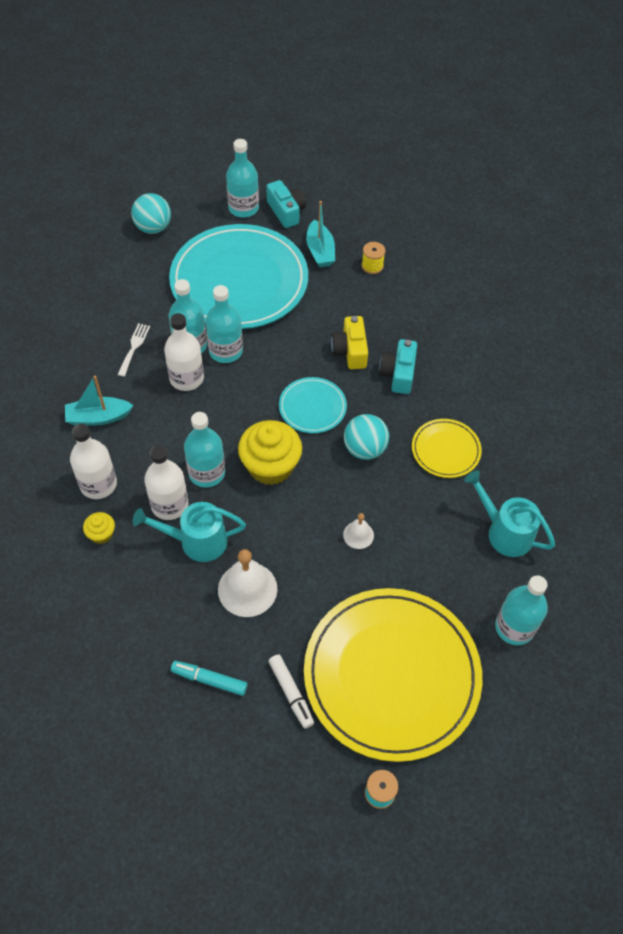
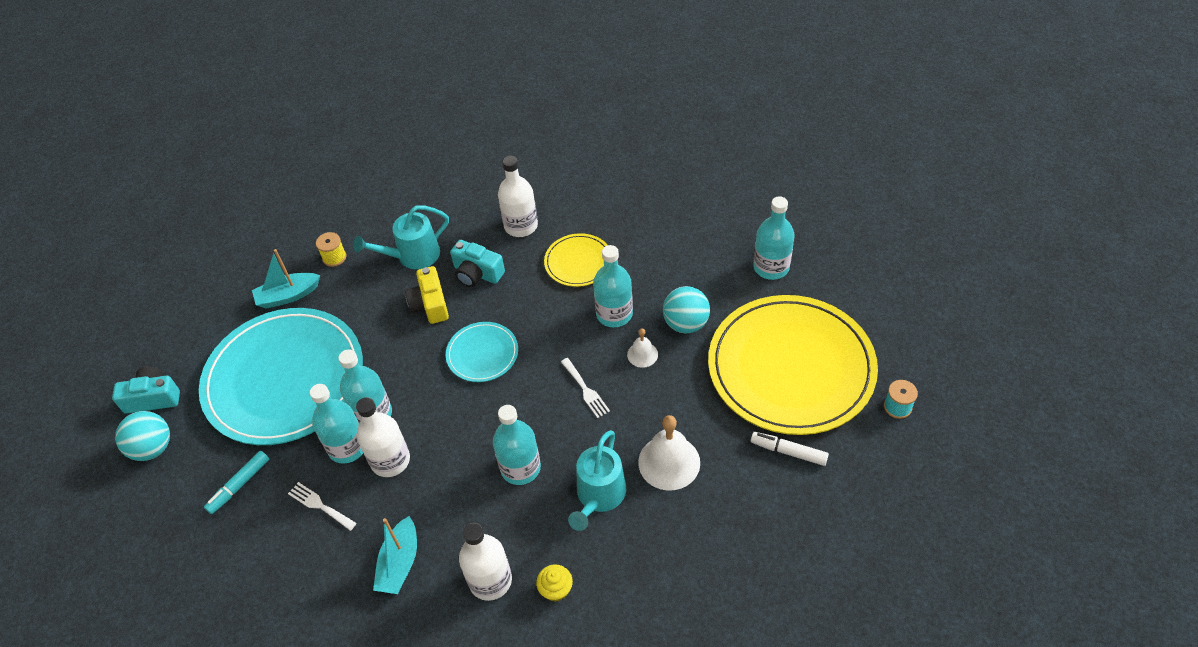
camera: 65 degrees left, 5 degrees down
(169, 505) = (545, 512): white bottle -> white bottle (521, 226)
(209, 680) = (757, 519): turquoise marker -> turquoise marker (239, 485)
(243, 208) = (183, 350): turquoise bottle -> turquoise bottle (614, 314)
(270, 466) = (536, 408): yellow cupcake -> none
(286, 211) = (214, 312): turquoise camera -> turquoise camera (153, 398)
(291, 693) = (788, 451): white marker -> white marker turned 150 degrees counterclockwise
(302, 499) = (585, 390): none -> white fork
(320, 251) = (288, 296): turquoise boat -> turquoise boat turned 150 degrees clockwise
(350, 351) = (430, 304): yellow camera -> yellow camera turned 60 degrees clockwise
(364, 449) = (550, 324): turquoise ball -> turquoise ball (685, 323)
(504, 531) = (678, 246): turquoise watering can -> turquoise watering can (412, 256)

